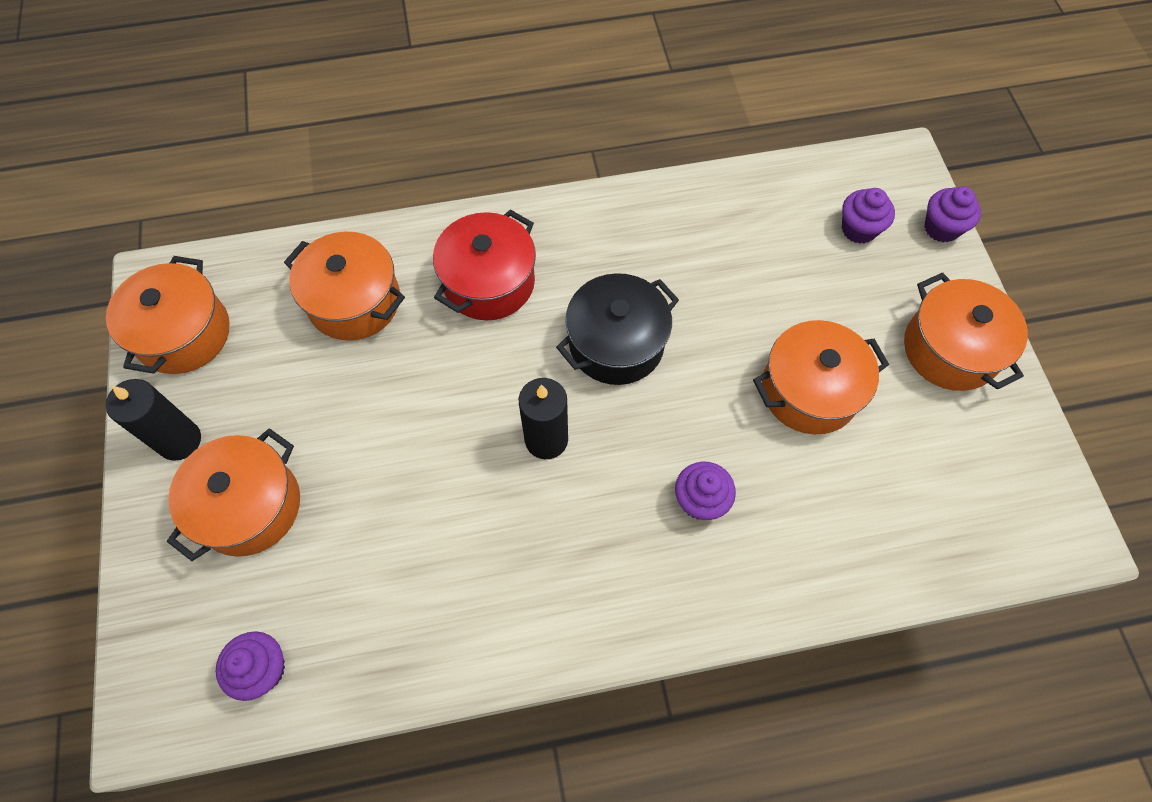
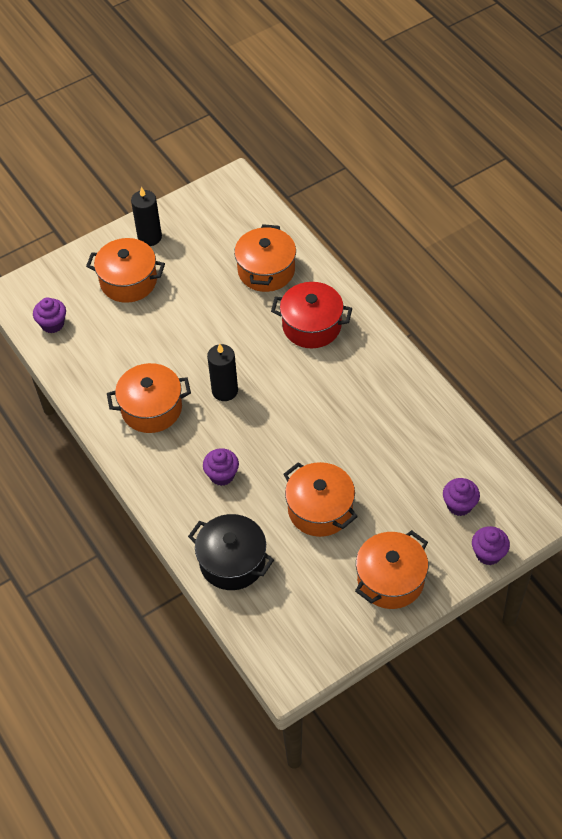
camera: 70 degrees right, 10 degrees down
(183, 333) = (209, 209): orange pot -> orange pot (151, 408)
(616, 344) = (302, 402): black pot -> black pot (232, 562)

